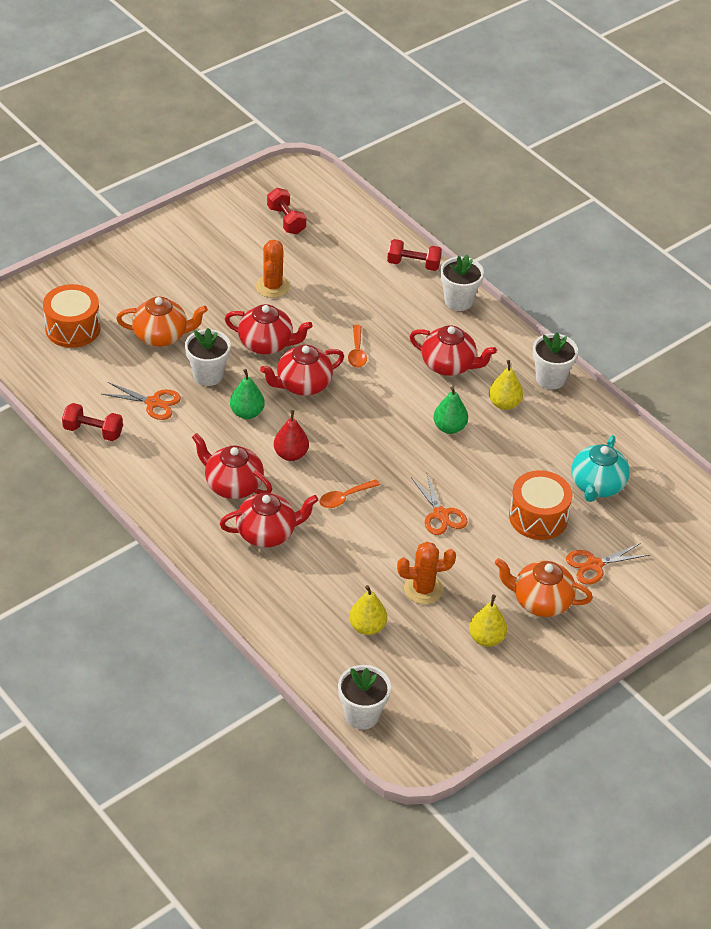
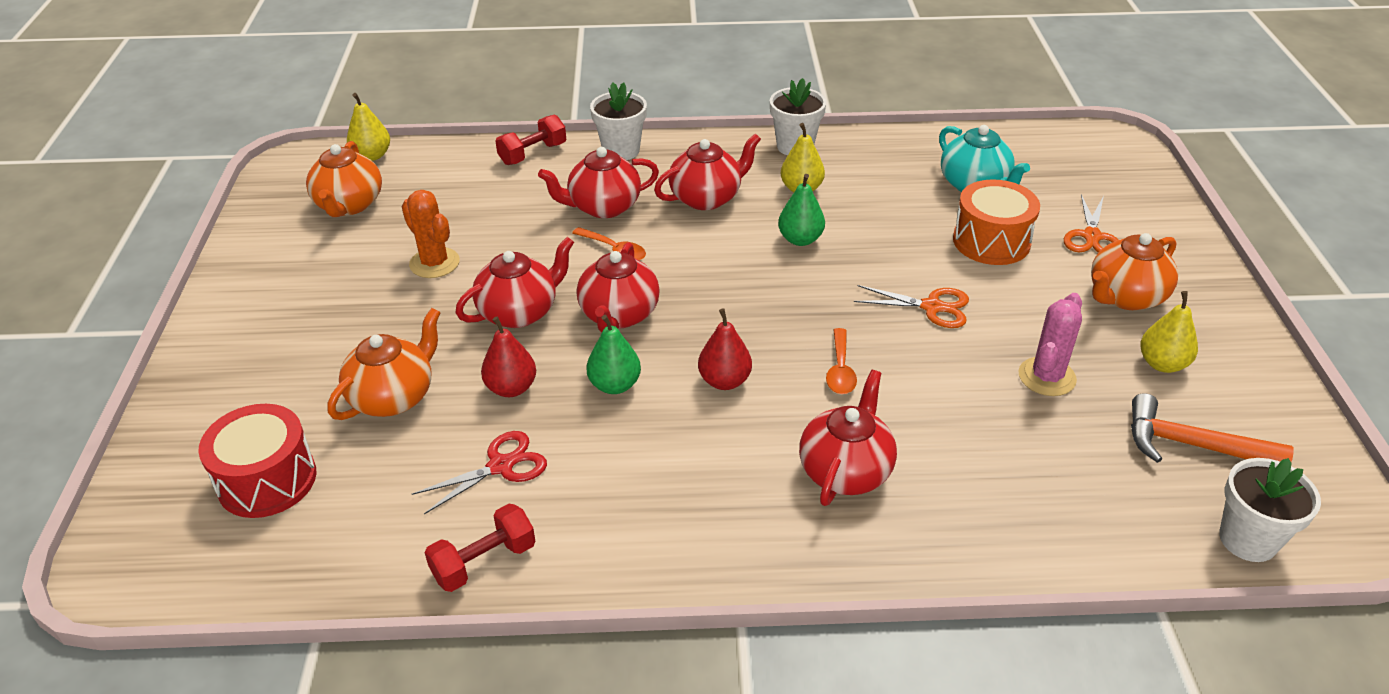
camera: 50 degrees left, 5 degrees down
(73, 328) = (267, 480): orange drum -> red drum
(153, 403) = (501, 466): orange scissors -> red scissors
(208, 375) = (511, 388): white flower pot -> red pear
(232, 485) = (729, 462): red teapot -> red teapot (603, 207)
(286, 220) = (349, 205): red dumbbell -> orange teapot
(367, 627) = (1083, 457): yellow pear -> yellow pear (372, 156)
(421, 671) = (1191, 445): none -> orange hammer
(423, 589) = (1046, 377): orange cactus -> pink cactus

